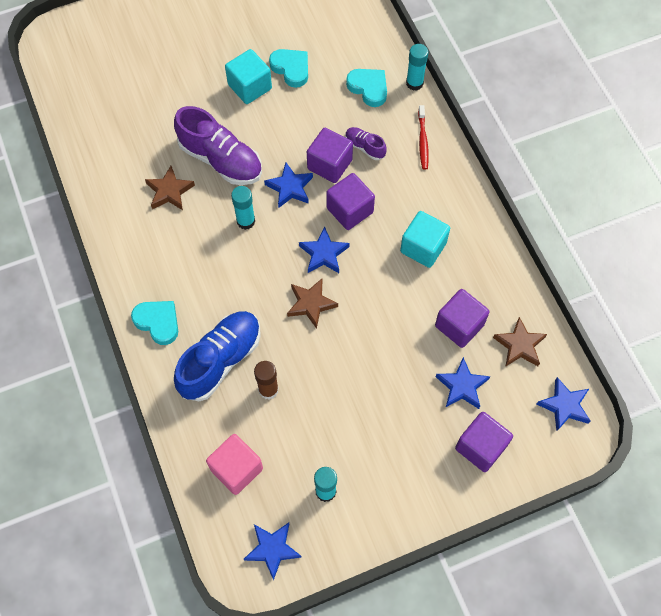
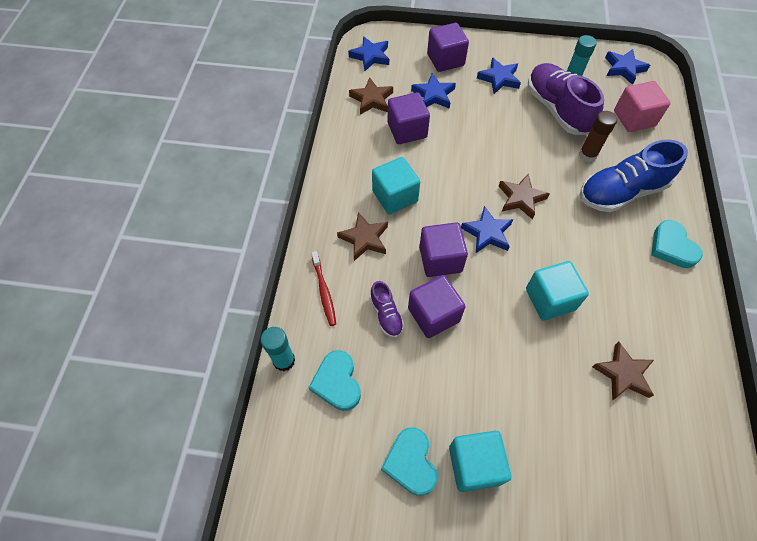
camera: 150 degrees left, 5 degrees down
(221, 159) = (550, 382): purple shoe -> purple shoe (557, 109)
(246, 221) = (550, 299): turquoise glue stick -> turquoise cube
(290, 188) = (488, 311): blue star -> blue star (499, 78)
(422, 196) = (364, 239): none -> brown star
(423, 140) = (324, 291): red toothbrush -> red toothbrush turned 135 degrees clockwise

